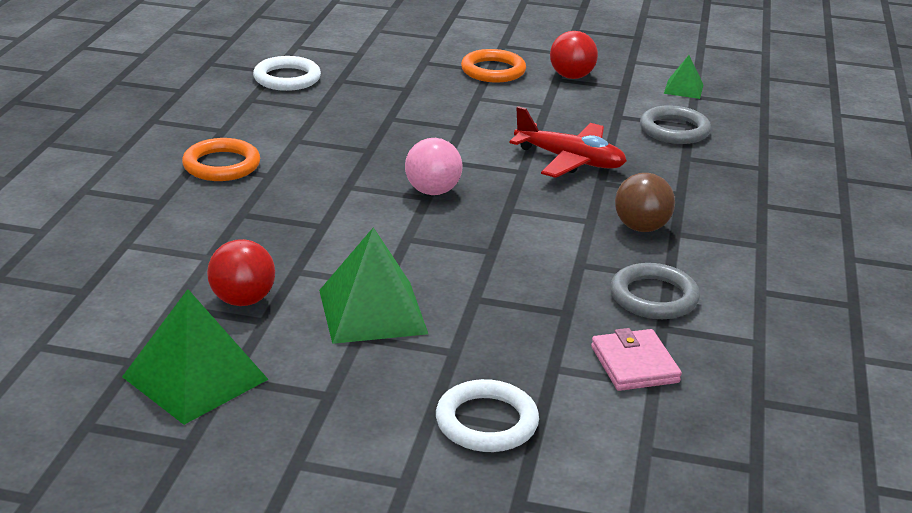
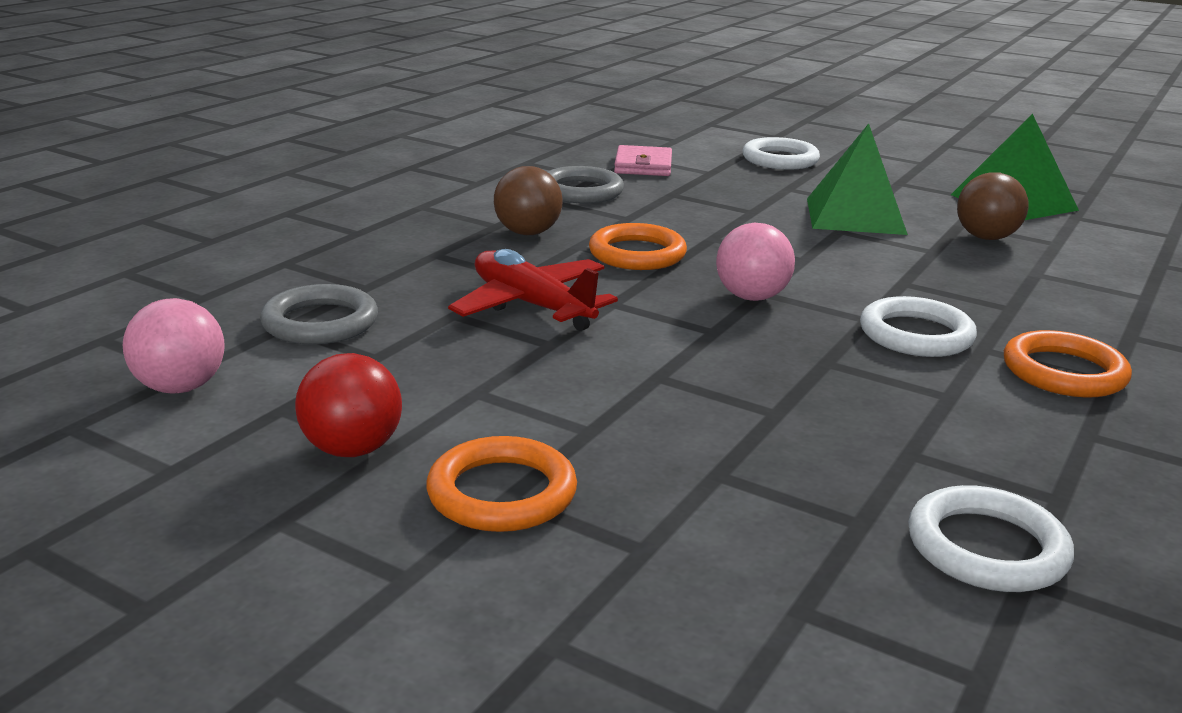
camera: 160 degrees left, 5 degrees down
(243, 300) = (986, 238): red ball -> brown ball
(314, 178) = (916, 335): none -> white ring
(539, 219) = (637, 254): none -> orange ring
(683, 89) = (180, 387): green pyramid -> pink ball

